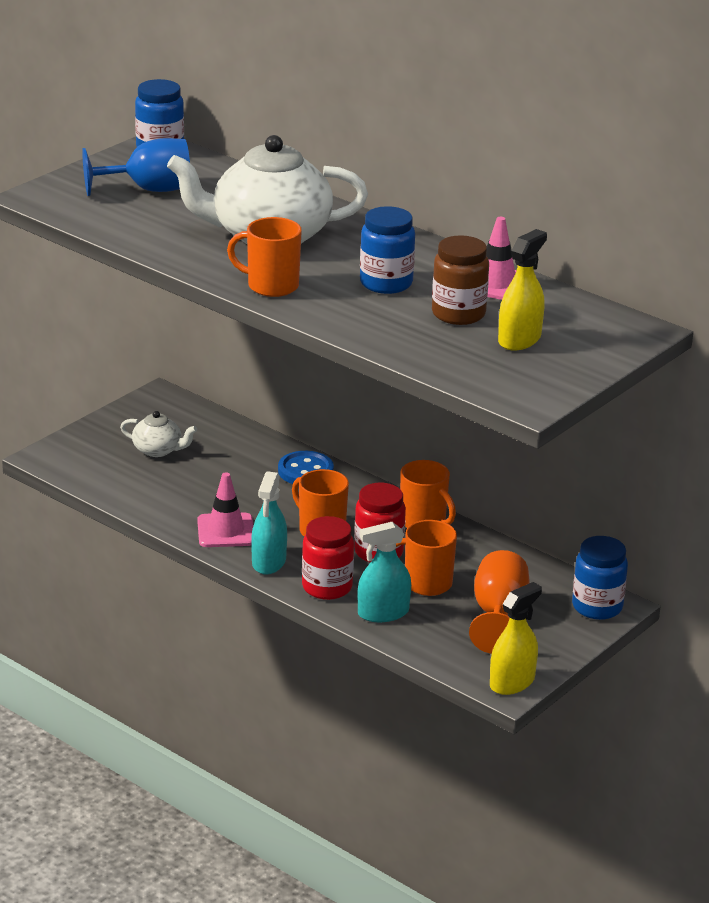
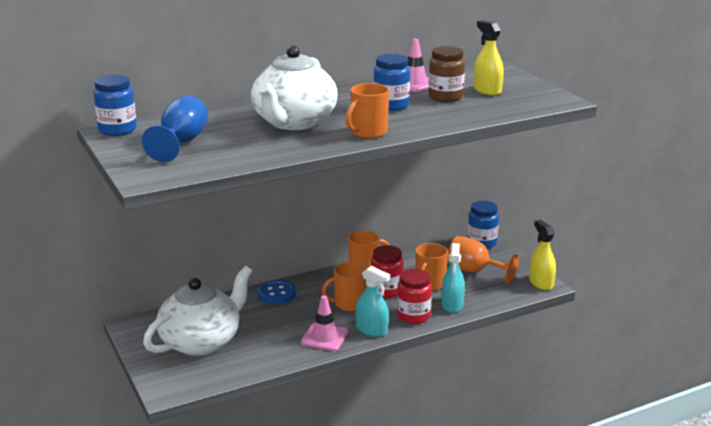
camera: 65 degrees left, 5 degrees down
(158, 450) = (201, 341): white teapot -> white teapot, size x2.18

